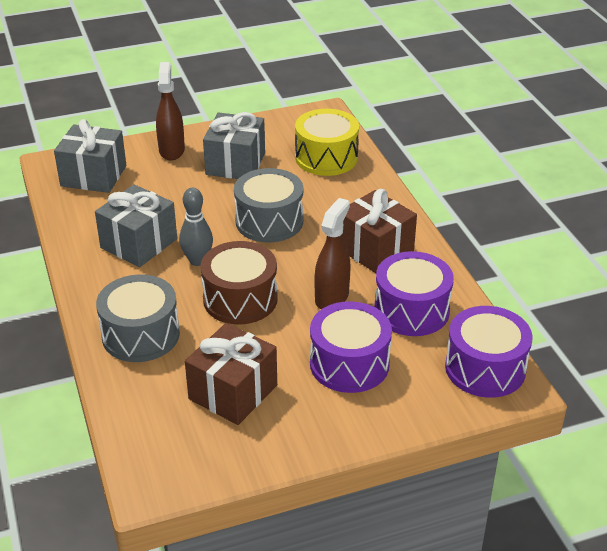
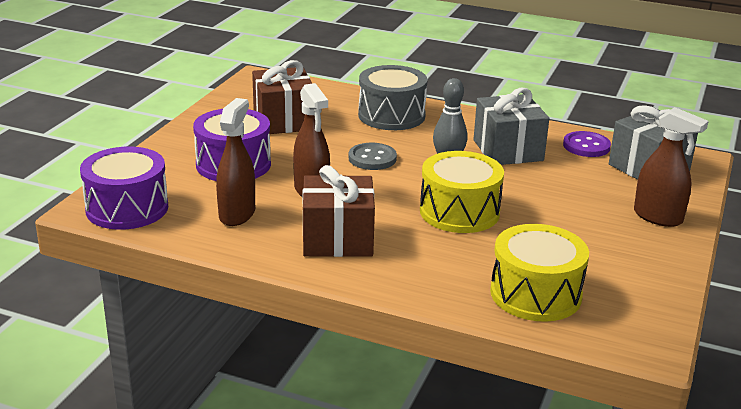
camera: 130 degrees right, 10 degrees down
(85, 213) = (586, 146): none -> purple button
(235, 164) = (588, 238): grey gift -> none
(240, 299) = (372, 158): brown drum -> grey button
(269, 221) = (459, 212): grey drum -> yellow drum
(411, 310) = (237, 214): purple drum -> brown spray bottle

